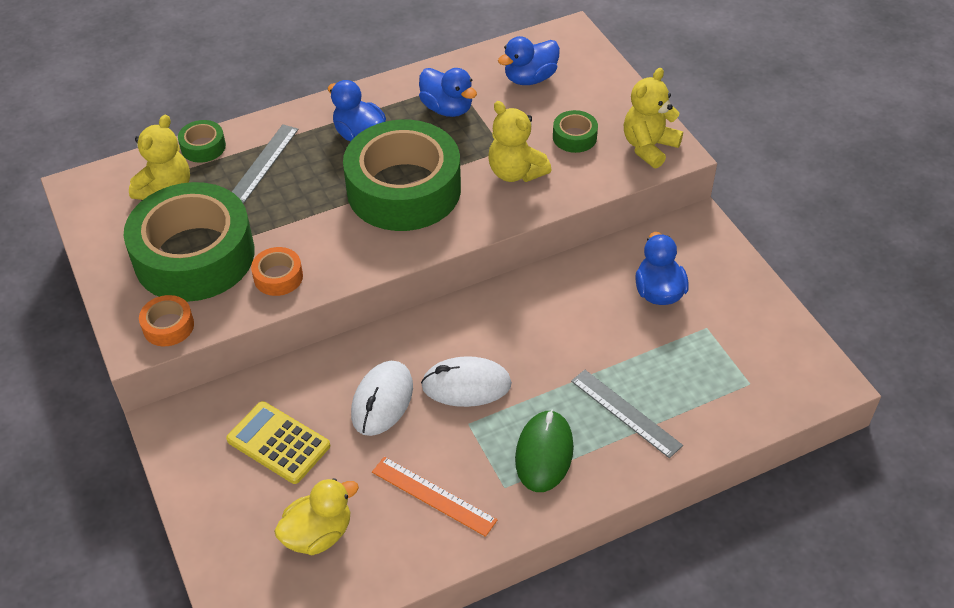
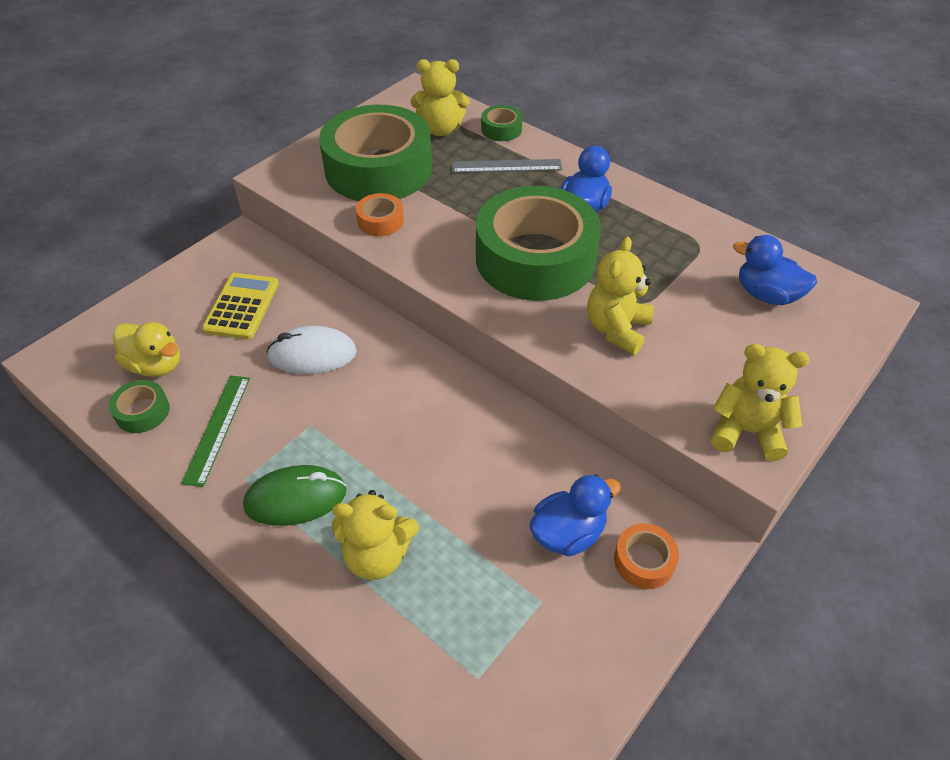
camera: 65 degrees right, 0 degrees up
(168, 326) = (297, 184): orange tape -> orange tape (644, 561)
(433, 496) = (217, 428): orange ruler -> green ruler
(447, 108) = (667, 250): blue duck -> none
(466, 385) = (356, 407): white mouse -> none
(574, 137) = (707, 359): green tape -> green tape (142, 412)
(626, 412) = (377, 556): grey ruler -> yellow teddy bear

